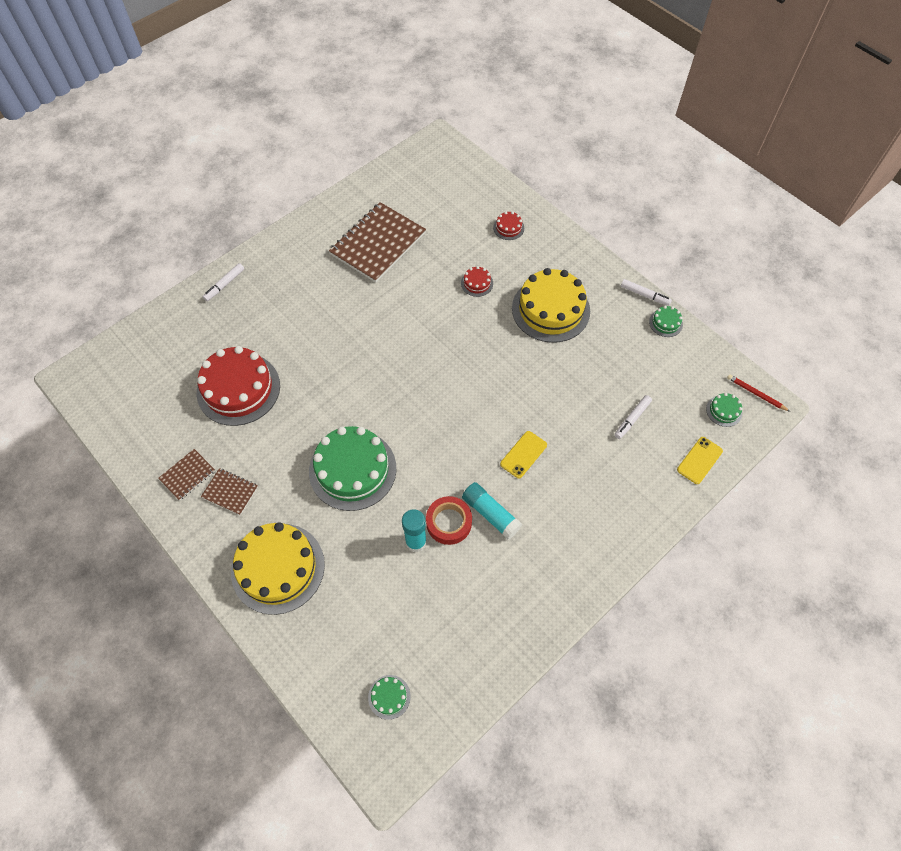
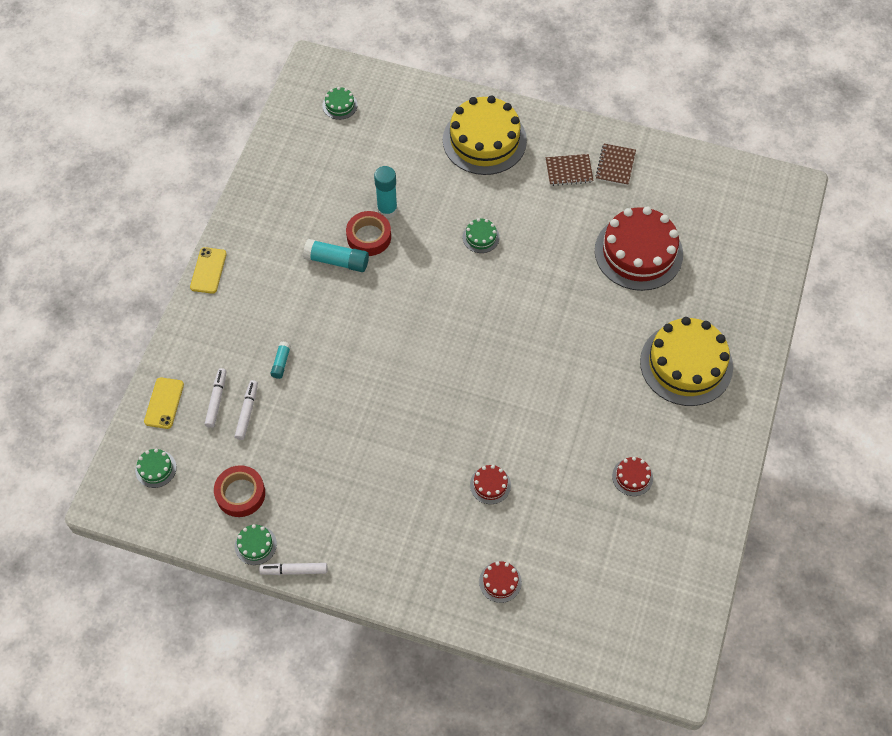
camera: 150 degrees right, 0 degrees up
(224, 285) = (747, 343): white marker -> white marker (216, 400)
(352, 469) = (481, 237): green cake -> green cake, size x0.42
(378, 244) = (632, 477): brown notebook -> red cake
(523, 454) = (336, 325): yellow phone -> yellow phone (208, 270)
(550, 309) = (391, 494): yellow cake -> yellow cake (686, 364)
(585, 445) = (281, 363): none -> turquoise glue stick
(663, 361) = (240, 494): none -> red tape
(756, 394) = (127, 506): red pencil -> none

